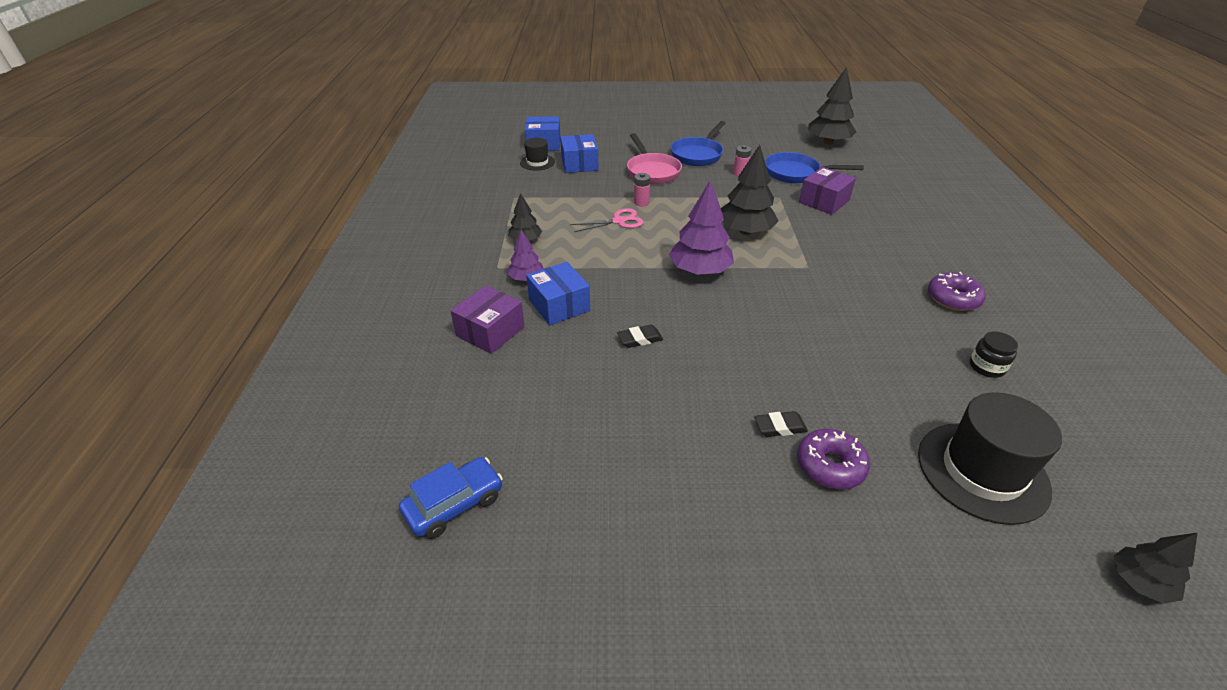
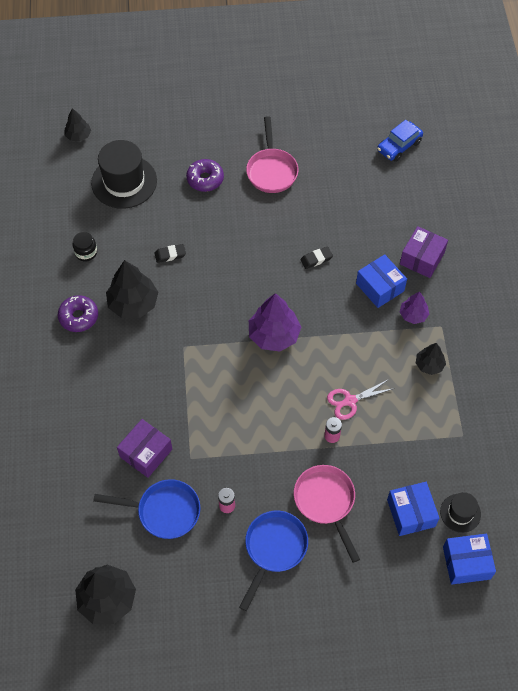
camera: 175 degrees right, 20 degrees up
(707, 473) = (271, 170): none -> pink pan
(745, 231) = (231, 394): black tree -> black tree (133, 303)
(780, 427) = (229, 200): black eraser -> black eraser (170, 255)

